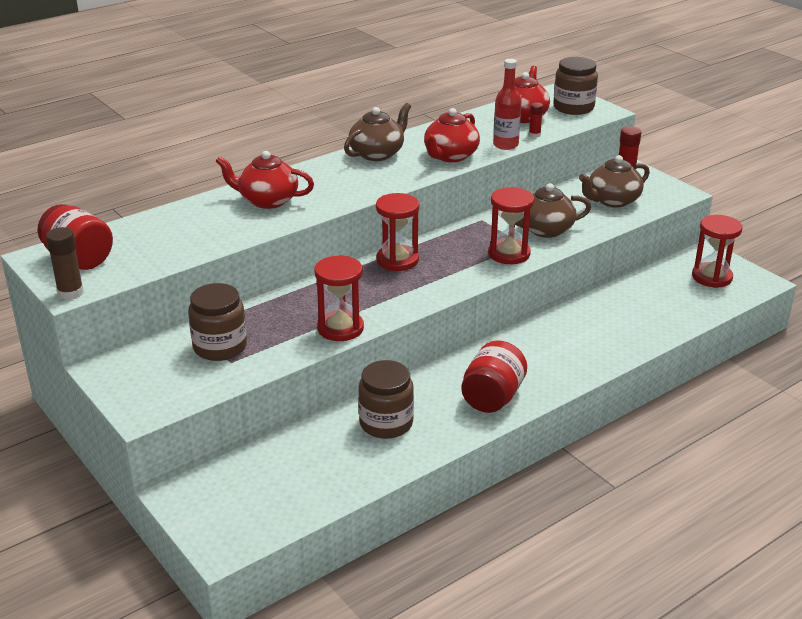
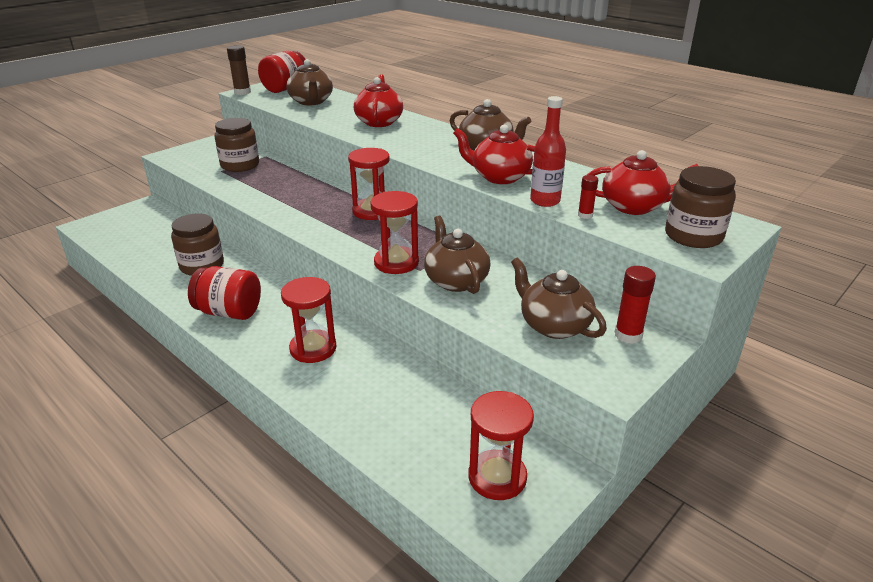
camera: 80 degrees right, 0 degrees up
(158, 240) = (311, 102): none -> brown teapot
(340, 328) = (260, 199): red hourglass -> red hourglass (313, 348)

